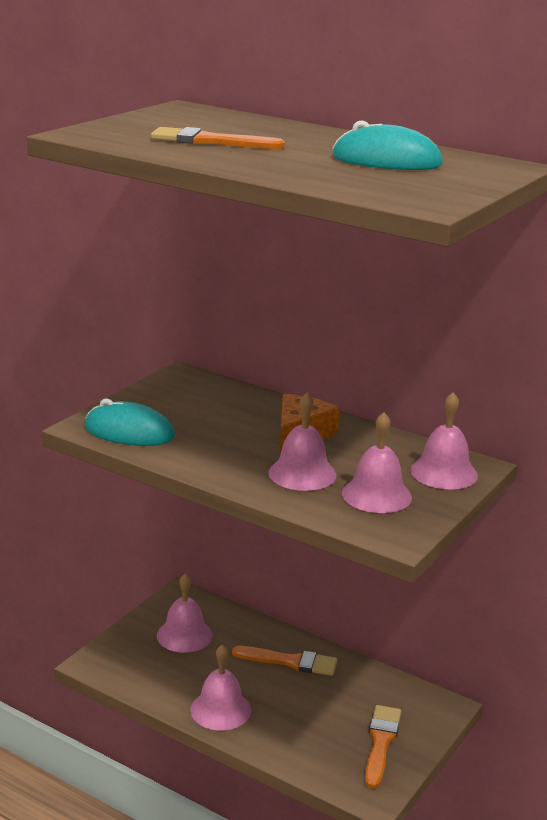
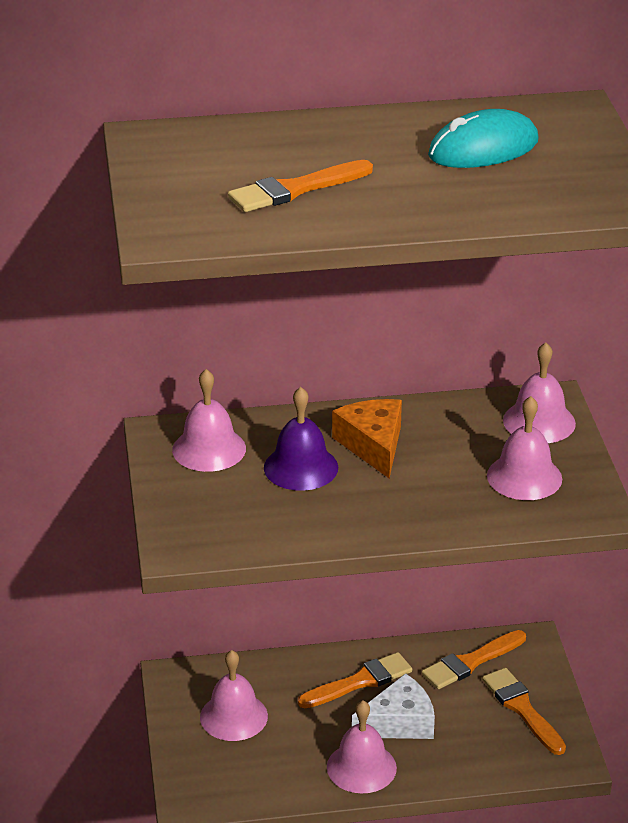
camera: 40 degrees left, 10 degrees up
(129, 432) = (226, 531): turquoise mouse -> none
(233, 424) = (301, 467): none -> purple bell
(282, 699) = (399, 722): none -> white cheese
(302, 473) = (438, 489): pink bell -> pink bell (209, 449)
(383, 694) = (471, 662): none -> orange brush

